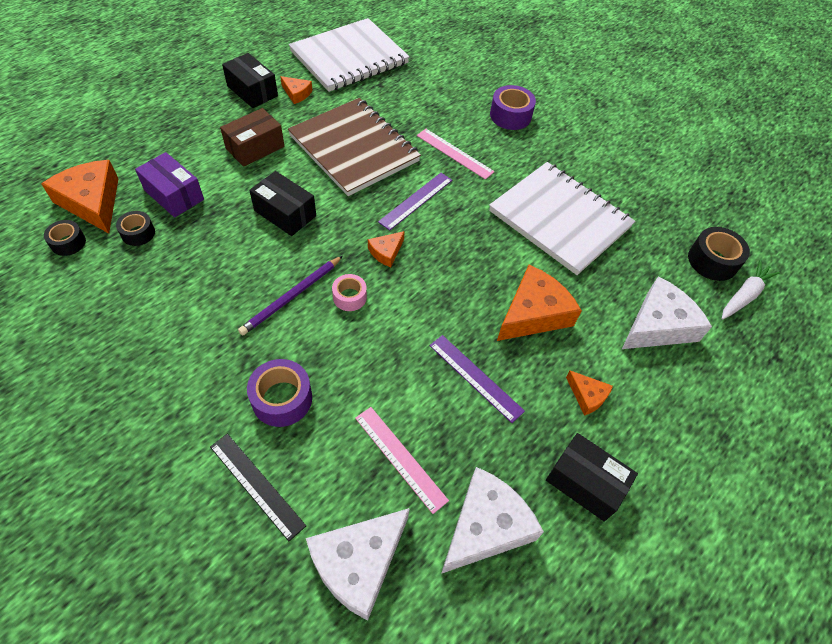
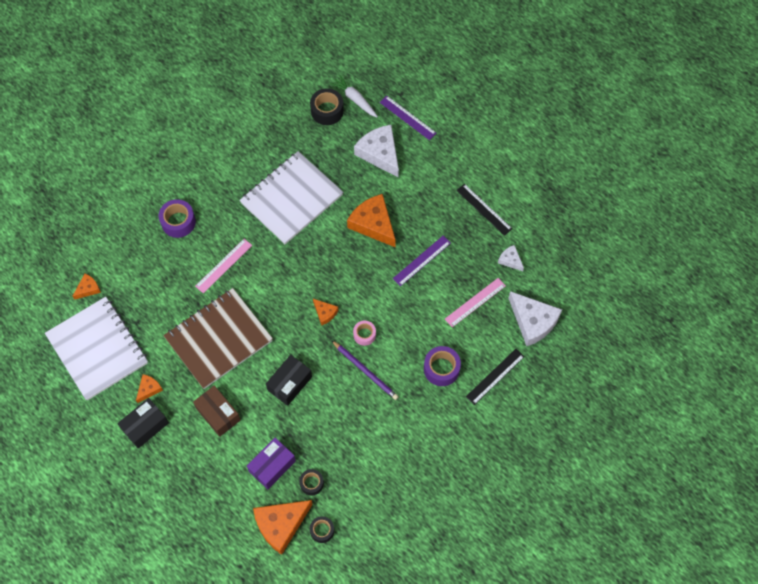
camera: 85 degrees left, 10 degrees up
(416, 200) = (275, 293): purple ruler -> purple ruler (407, 117)
(486, 526) = (510, 260): white cheese -> white cheese, size x0.50
(585, 483) = (484, 209): black box -> black ruler
(587, 396) = (431, 201): orange cheese -> orange cheese (88, 288)

